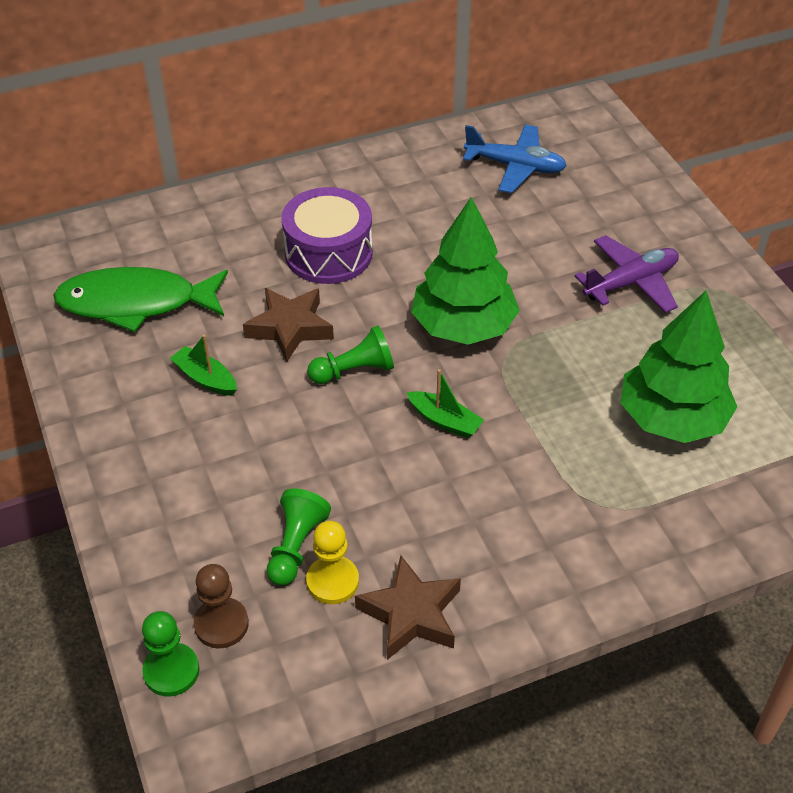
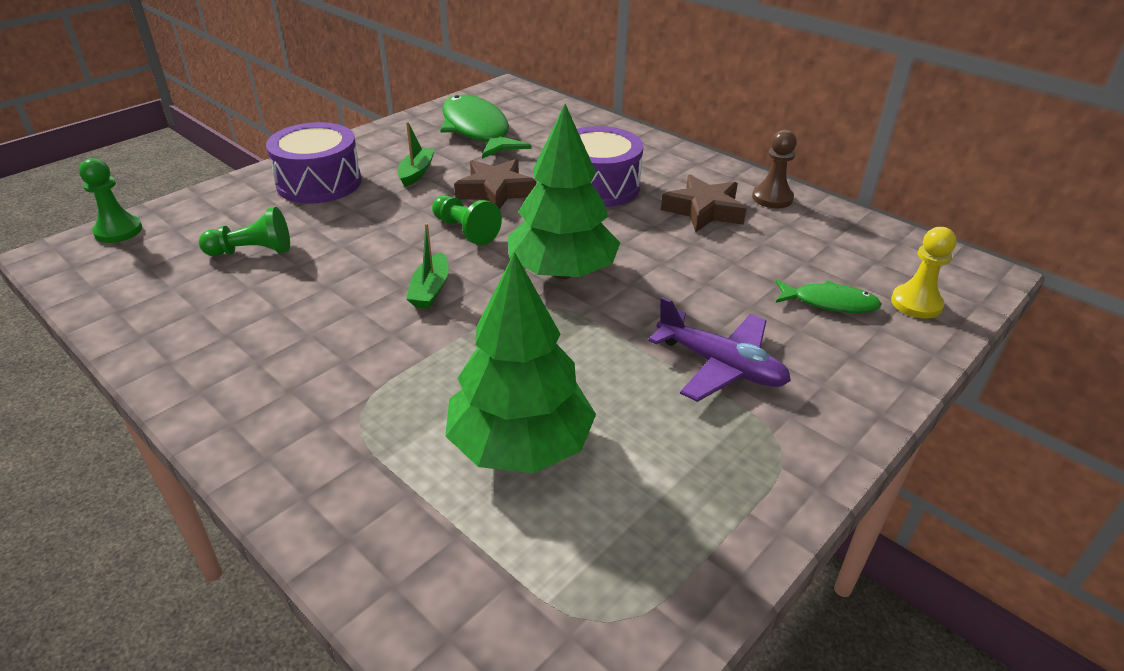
camera: 65 degrees right, 10 degrees down
(172, 466) = (319, 183): none -> purple drum
(221, 624) = (165, 239): brown pawn -> brown pawn (772, 198)
(332, 581) = (218, 277): yellow pawn -> yellow pawn (916, 303)
(411, 614) = (187, 325): brown star -> brown star (703, 210)
(515, 166) = (821, 250): blue plane -> none
(585, 195) = (829, 303): none -> green fish

